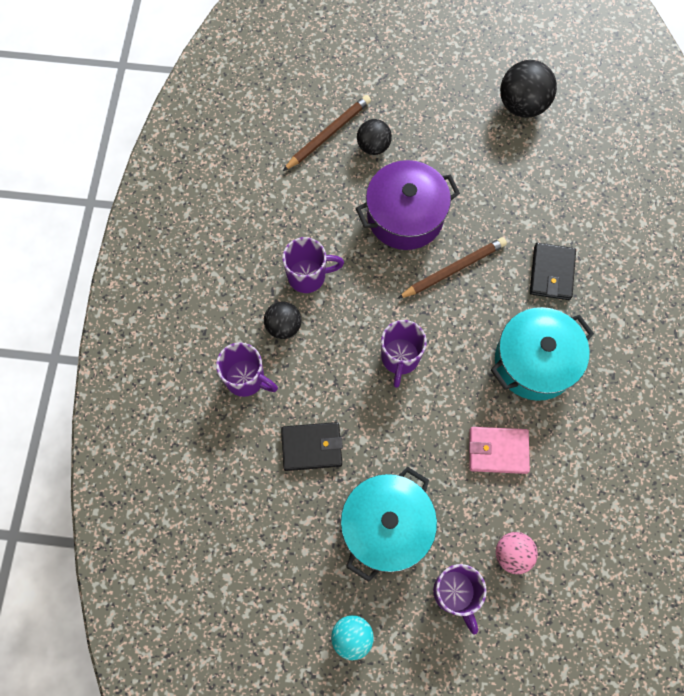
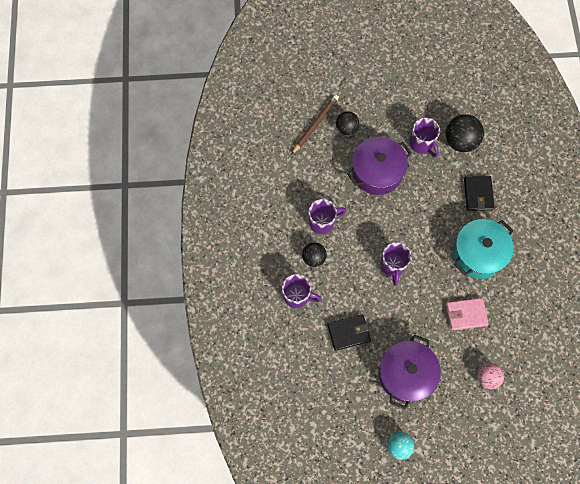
camera: 10 degrees left, 0 degrees up
(386, 526) = (406, 374): turquoise pot -> purple pot
(453, 269) = (415, 202): brown pencil -> none
(455, 593) = (456, 408): purple mug -> purple mug (421, 144)
(522, 105) = (438, 84): black ball -> black ball (460, 141)

